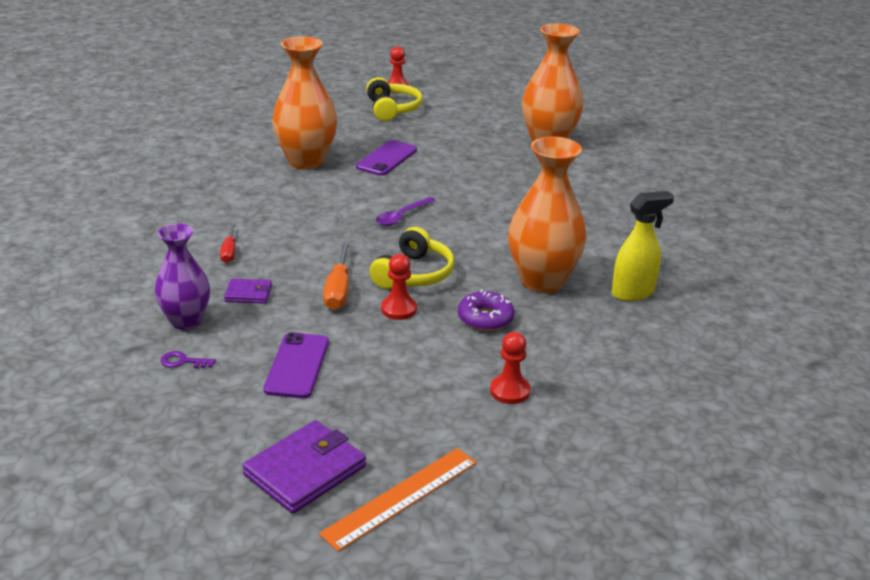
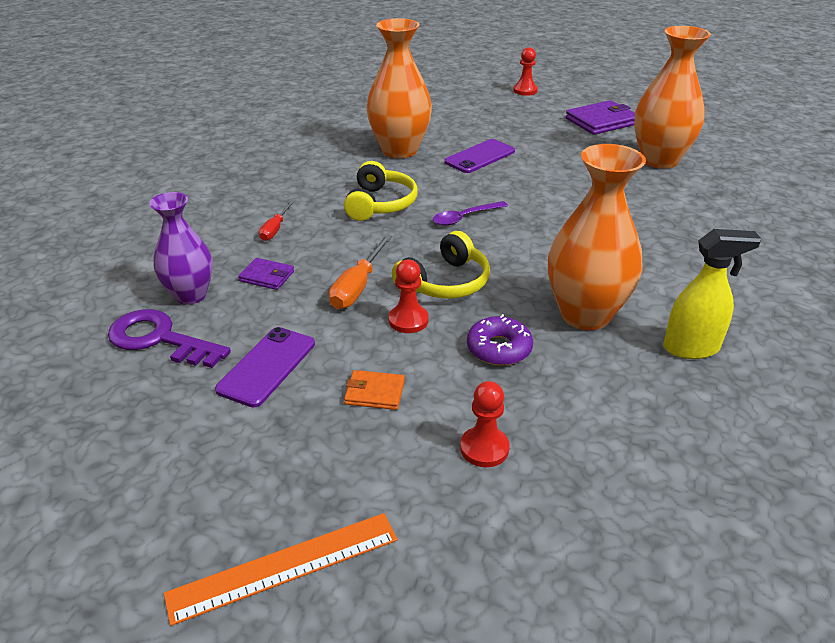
camera: 20 degrees right, 5 degrees up
(183, 361) = (160, 339): purple key -> purple key, size x2.30
(305, 470) = (199, 500): purple wallet -> purple wallet (601, 121)
(392, 109) = (510, 110): yellow headphones -> yellow headphones (380, 204)
(402, 368) = (375, 392): none -> orange wallet

